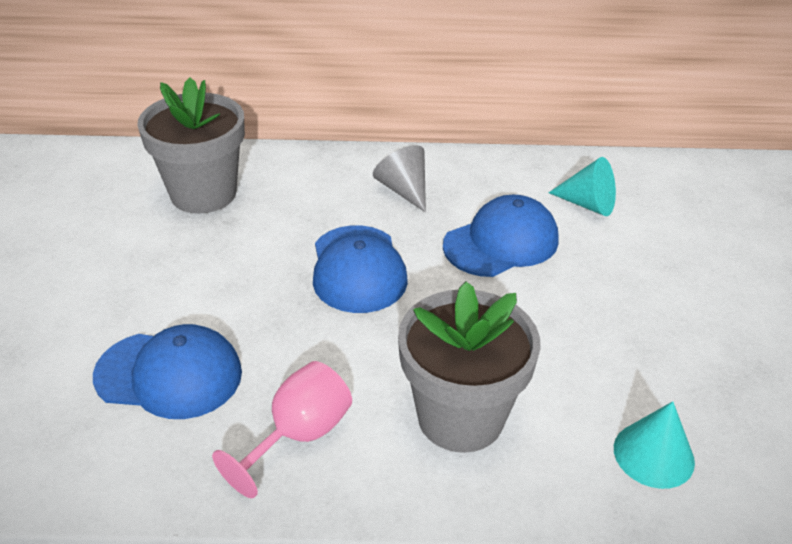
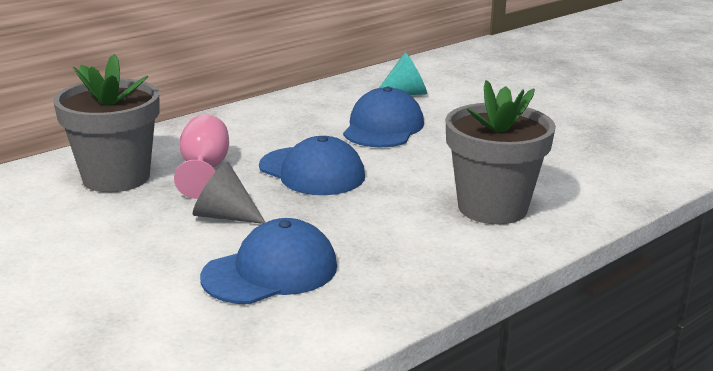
camera: 40 degrees left, 15 degrees down
(299, 436) = (413, 257): pink goblet -> pink goblet (204, 170)
(404, 190) = (274, 125): grey cone -> grey cone (224, 216)
(653, 454) = (610, 178): turquoise cone -> none

